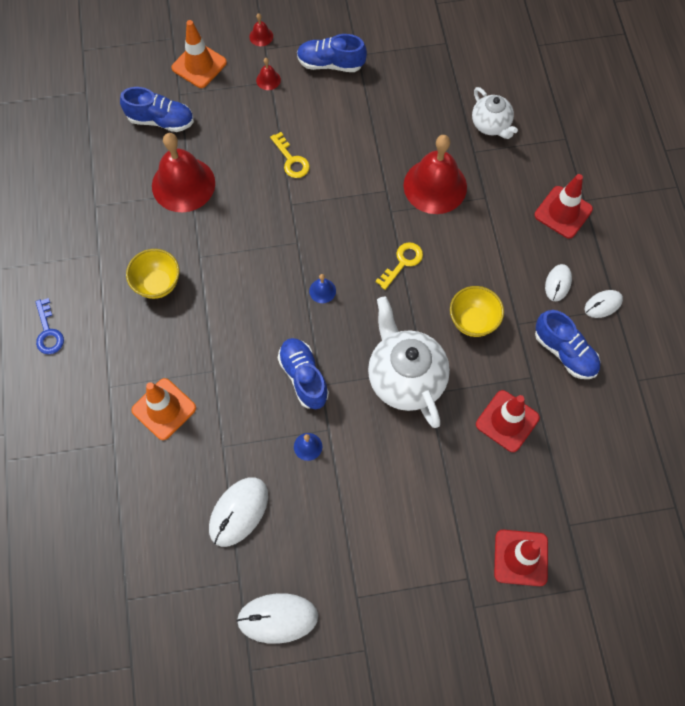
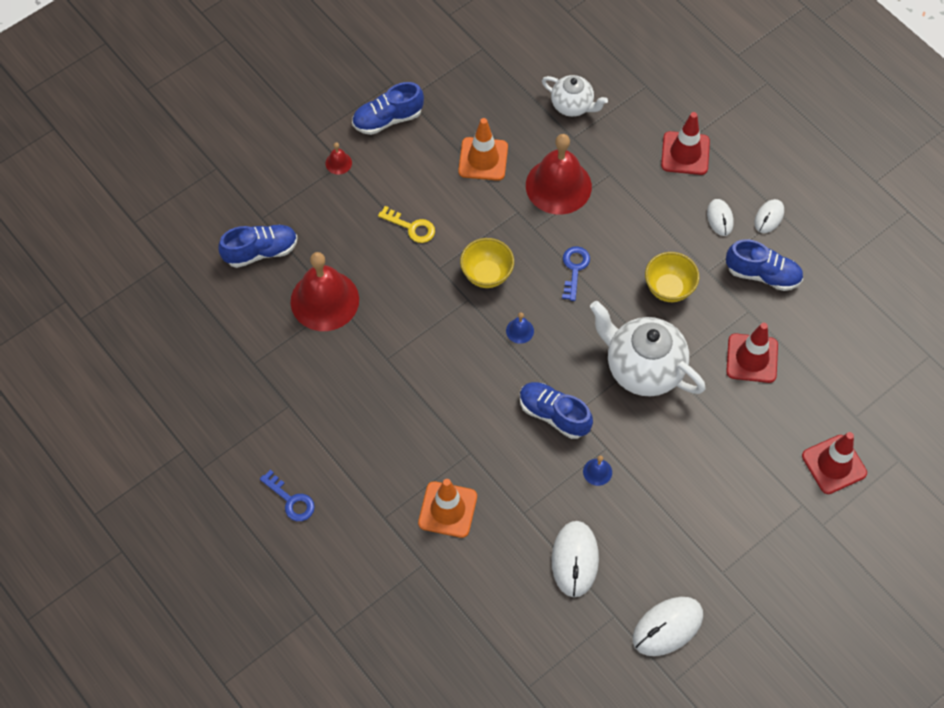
camera: 30 degrees left, 5 degrees down
(157, 284) = (364, 403): yellow bowl -> yellow bowl (487, 274)
(199, 65) = (261, 181): orange traffic cone -> orange traffic cone (483, 159)
(261, 36) = (303, 124): red bell -> none
(402, 262) = (574, 269): yellow key -> blue key

